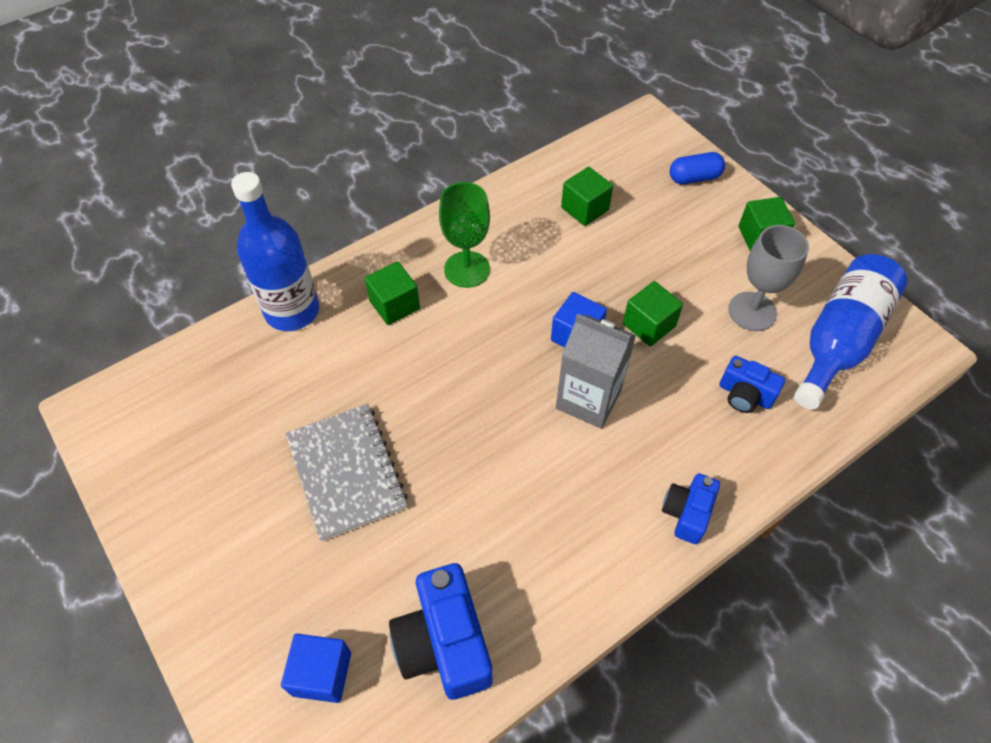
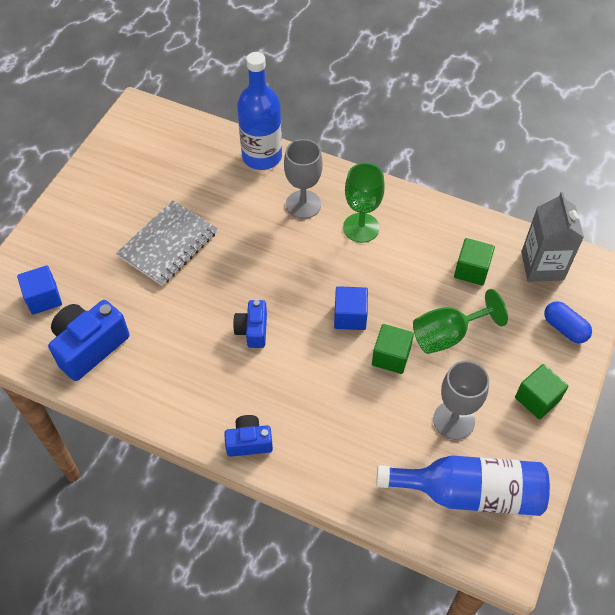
camera: 60 degrees right, 0 degrees up
(394, 305) = (303, 204): green cube -> grey goblet
(588, 399) = (302, 346): grey carton -> grey carton (542, 266)
(650, 266) = (447, 335): none -> green goblet
(744, 395) = (370, 443): blue camera -> blue camera (252, 330)

